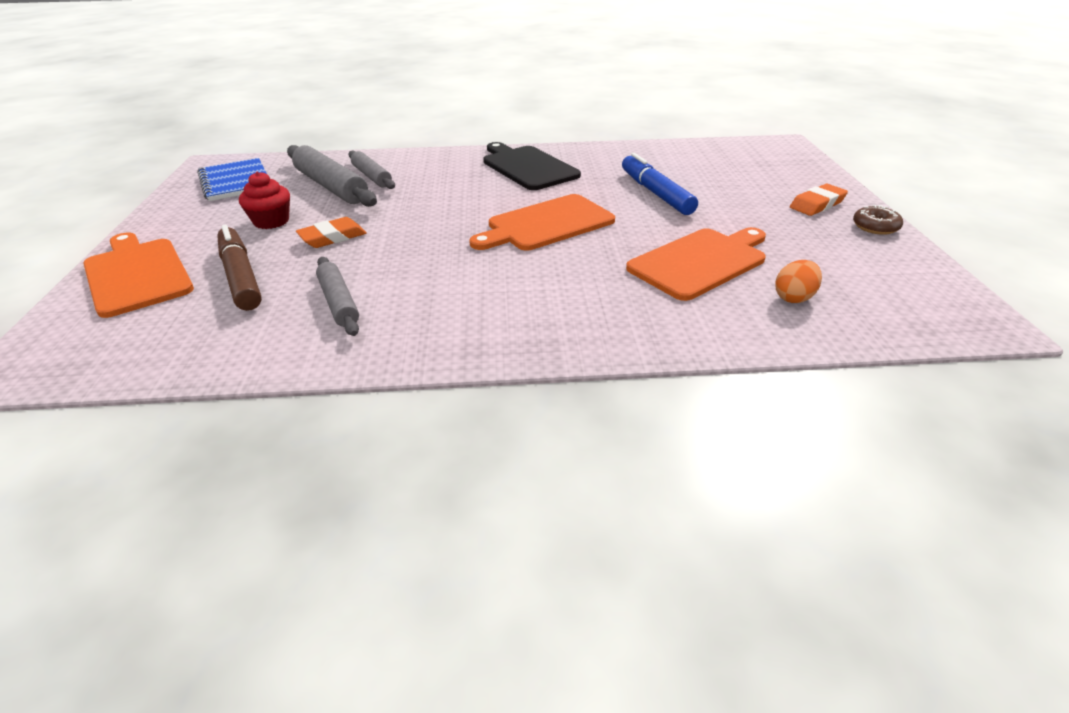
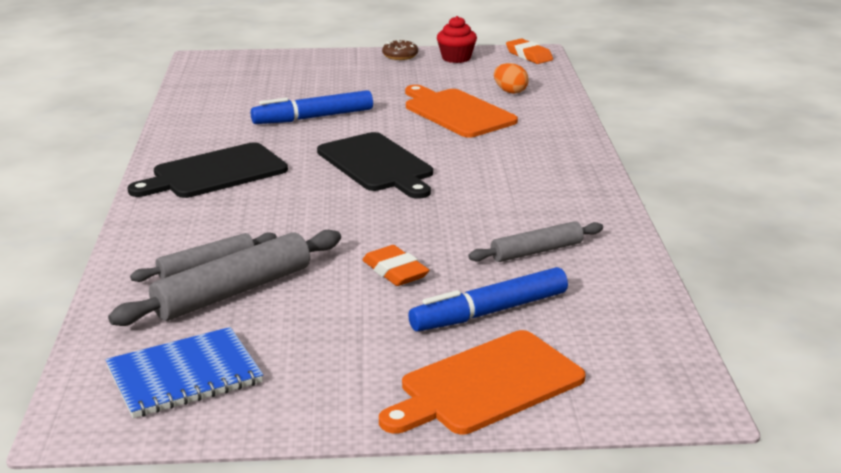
camera: 90 degrees left, 10 degrees down
(241, 277) = (489, 312): brown marker -> blue marker
(271, 221) = (343, 318): red cupcake -> red cupcake (456, 58)
(546, 224) = (377, 165): orange cutting board -> black cutting board
(817, 204) = (354, 66): orange eraser -> orange eraser (529, 55)

